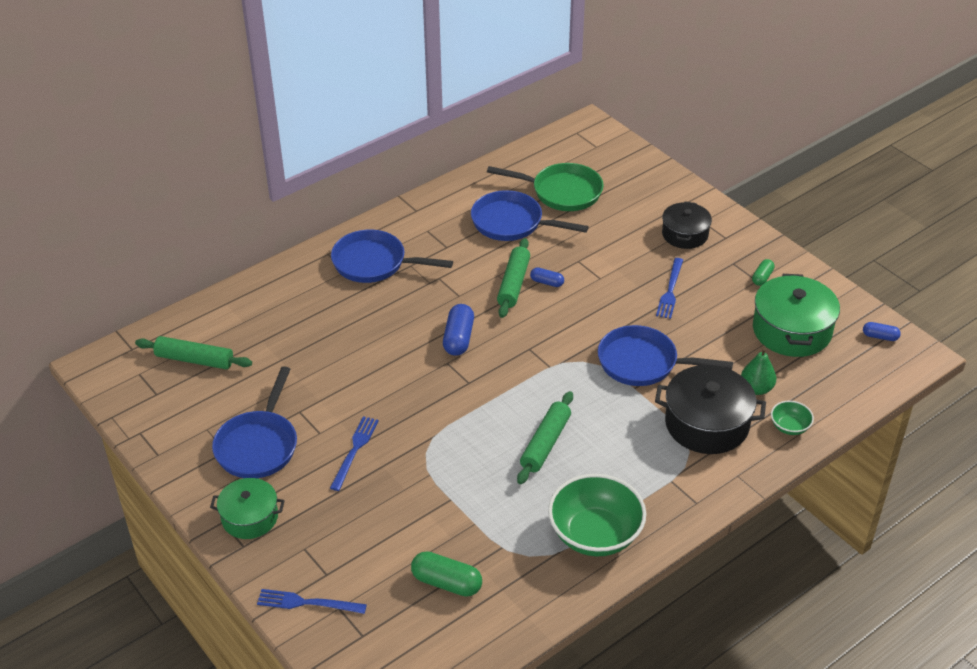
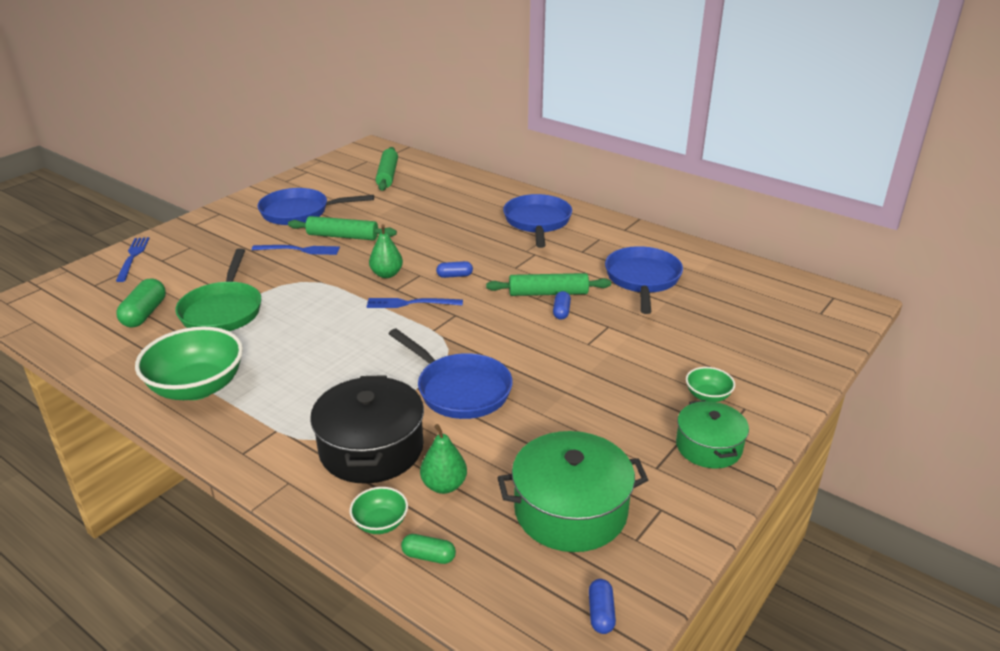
camera: 75 degrees right, 10 degrees down
(250, 517) = (223, 222): green pot -> green pot (708, 447)
(436, 386) = (386, 274): none -> green pear
(458, 338) = (454, 276): blue capsule -> blue capsule, size x0.58
(545, 443) = (321, 341): green rolling pin -> green rolling pin (342, 236)
(562, 192) = (717, 301): green pan -> green pan (223, 310)
(643, 363) = (459, 389): blue pan -> blue pan turned 135 degrees clockwise
(670, 290) = (594, 395): blue fork -> blue fork (411, 303)
(685, 234) = (707, 396): black pot -> green bowl
(762, 277) = (665, 472): green capsule -> green capsule (428, 556)

